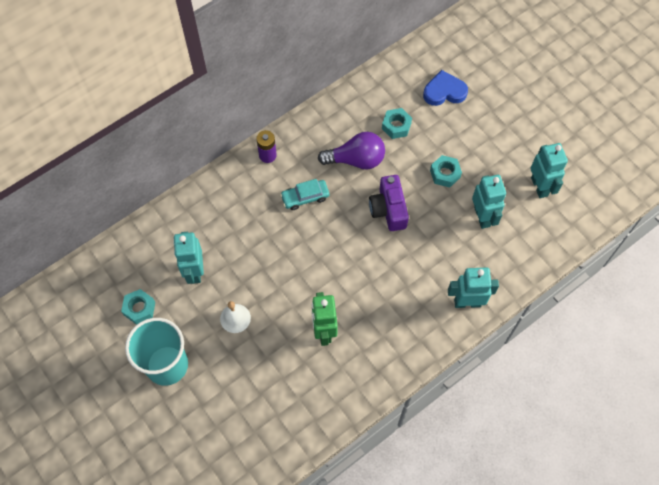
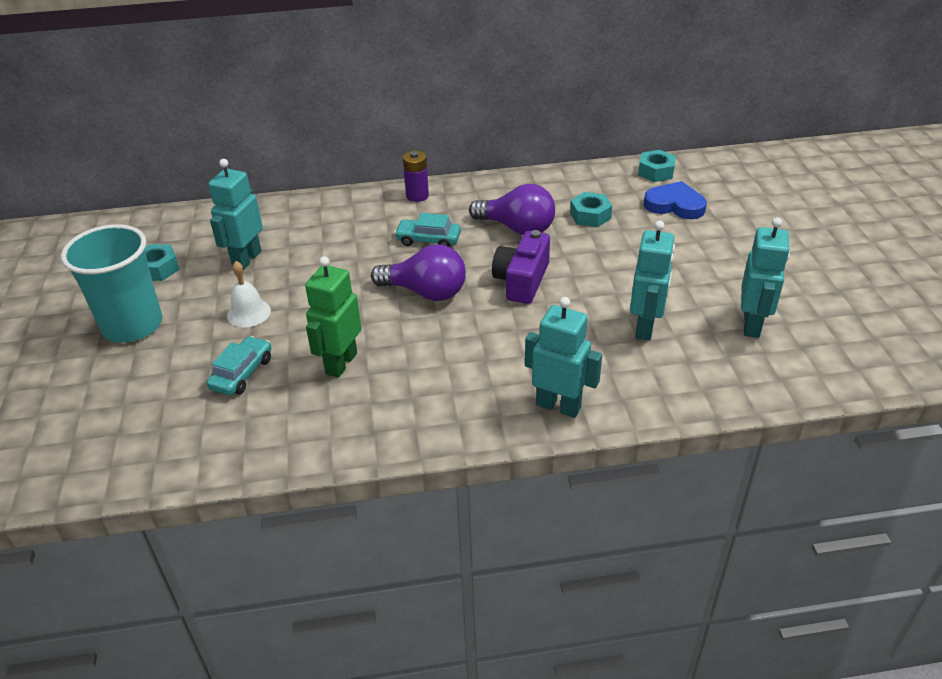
camera: 30 degrees right, 25 degrees down
(270, 368) = (242, 373): none -> turquoise car
(335, 247) = (426, 292): none -> purple light bulb
(445, 174) = (622, 272): turquoise nut -> turquoise nut (656, 172)

